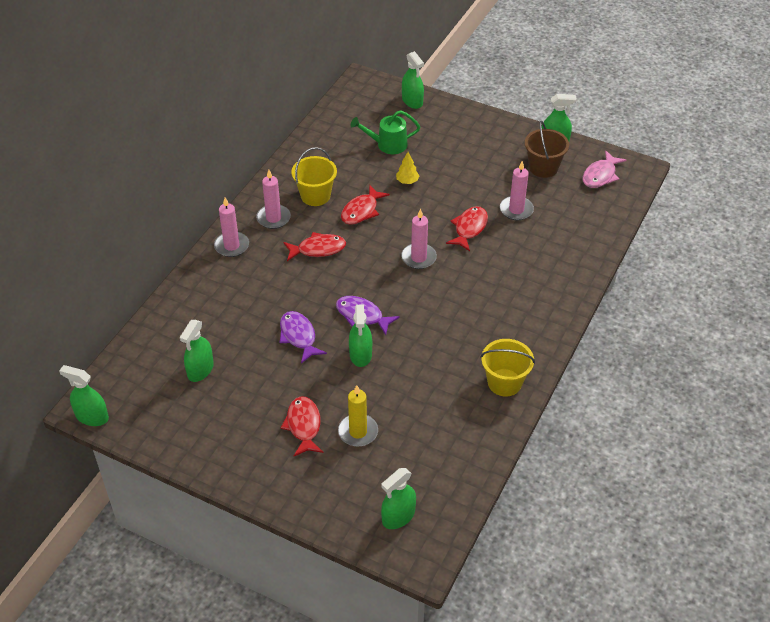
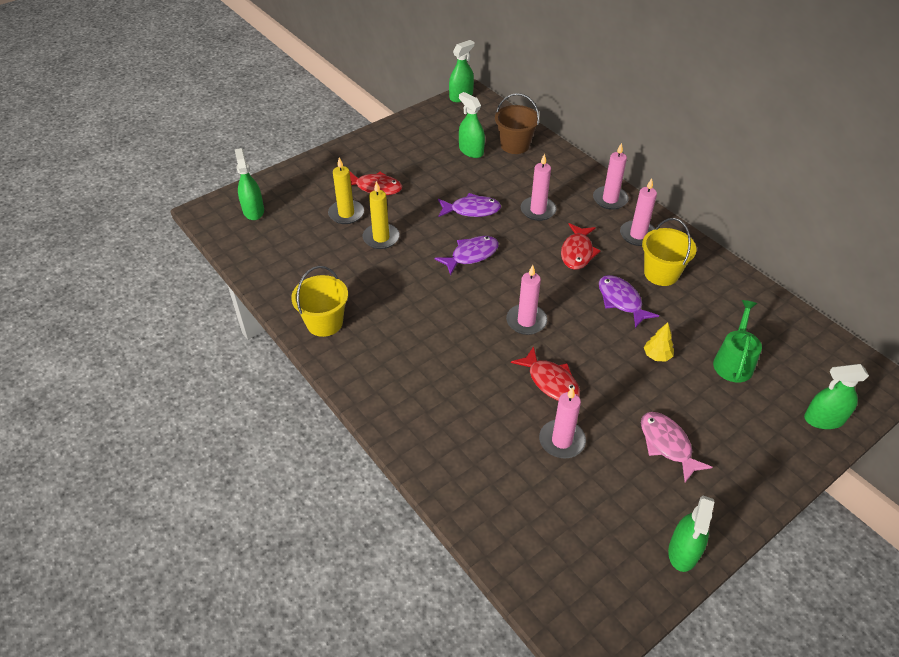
camera: 115 degrees right, 0 degrees up
(274, 289) = (538, 210): none -> pink candle
(360, 354) = (425, 240): green spray bottle -> none
(361, 211) = (621, 301): red fish -> purple fish
(377, 389) = (381, 238): none -> yellow candle
(543, 167) = (632, 510): brown bucket -> brown bucket (515, 145)
(600, 175) = (589, 576): pink fish -> pink fish (667, 444)

